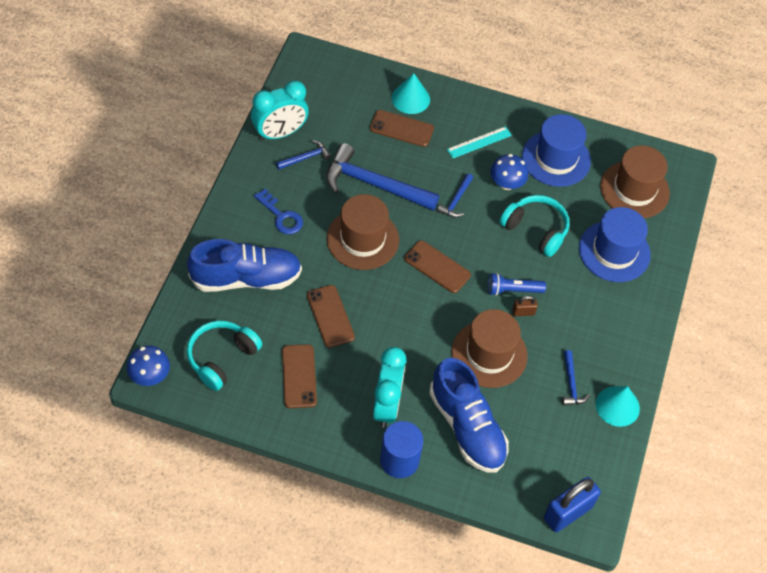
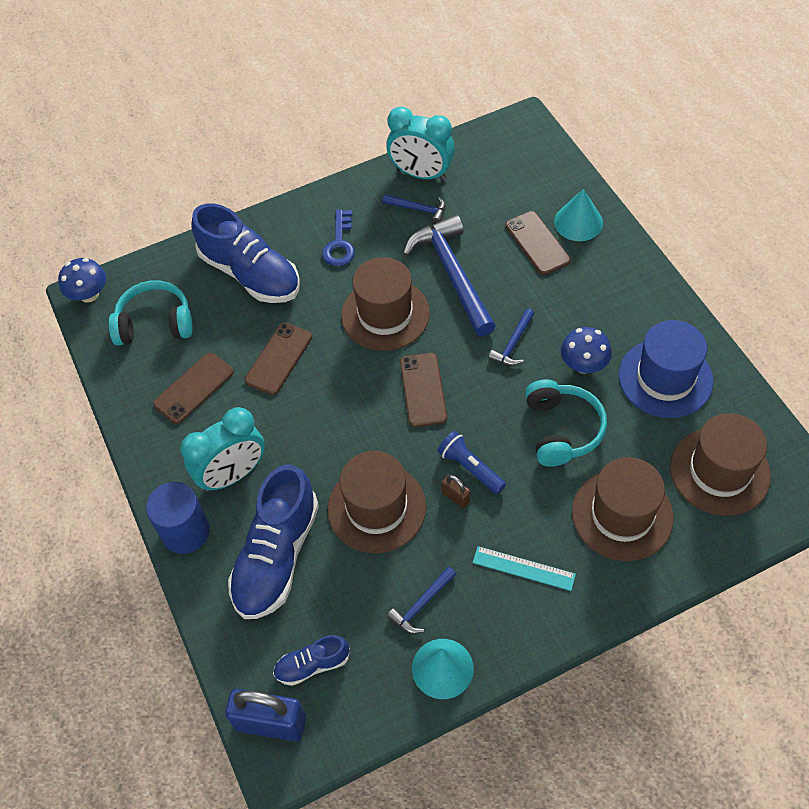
camera: 55 degrees right, 0 degrees up
(456, 200) = (513, 344): blue hammer -> blue hammer turned 45 degrees counterclockwise
(479, 142) = (600, 307): turquoise ruler -> turquoise ruler (523, 568)
(553, 464) = (312, 665): none -> blue shoe
(614, 251) = (622, 515): blue hat -> brown hat

